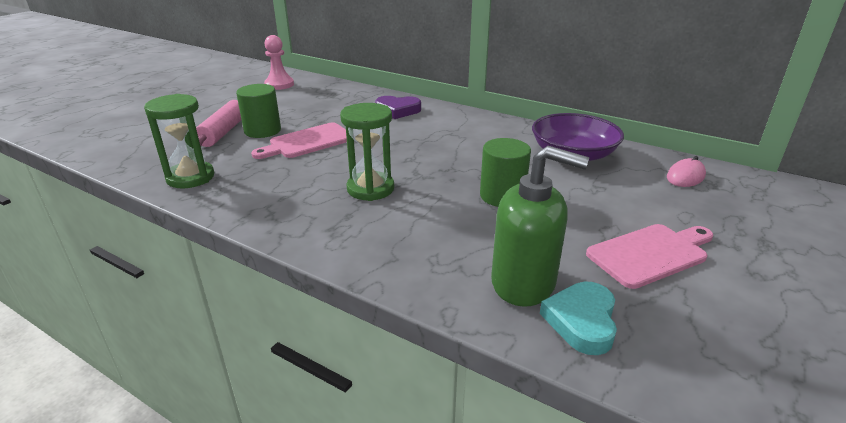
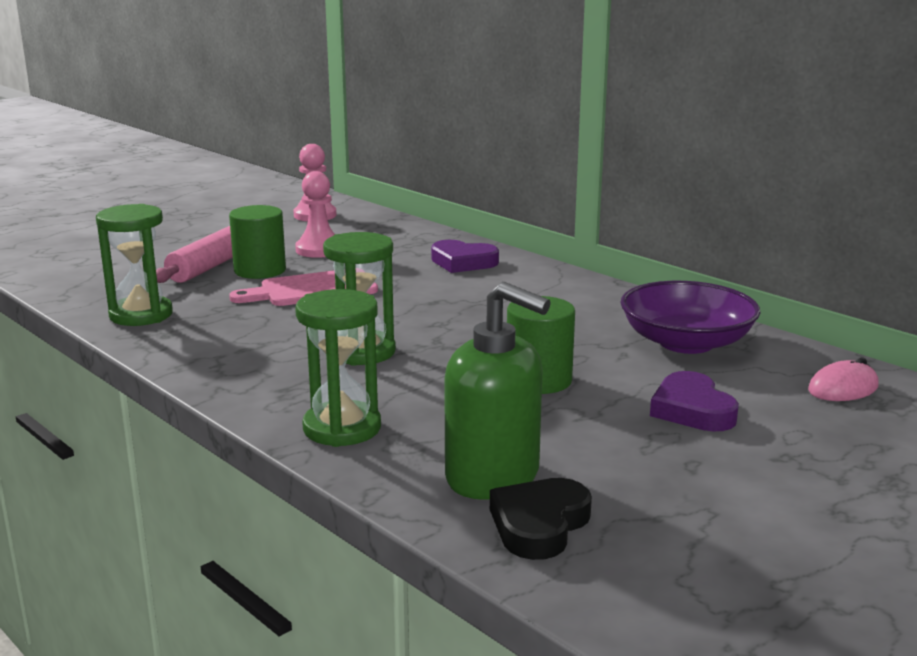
camera: 15 degrees right, 10 degrees down
(296, 110) = (319, 250): none -> pink pawn
(393, 257) = (342, 428): none -> green hourglass
(581, 321) = (539, 525): turquoise heart -> black heart
(612, 205) = (692, 410): none -> purple heart
(651, 254) = (700, 470): pink cutting board -> none

